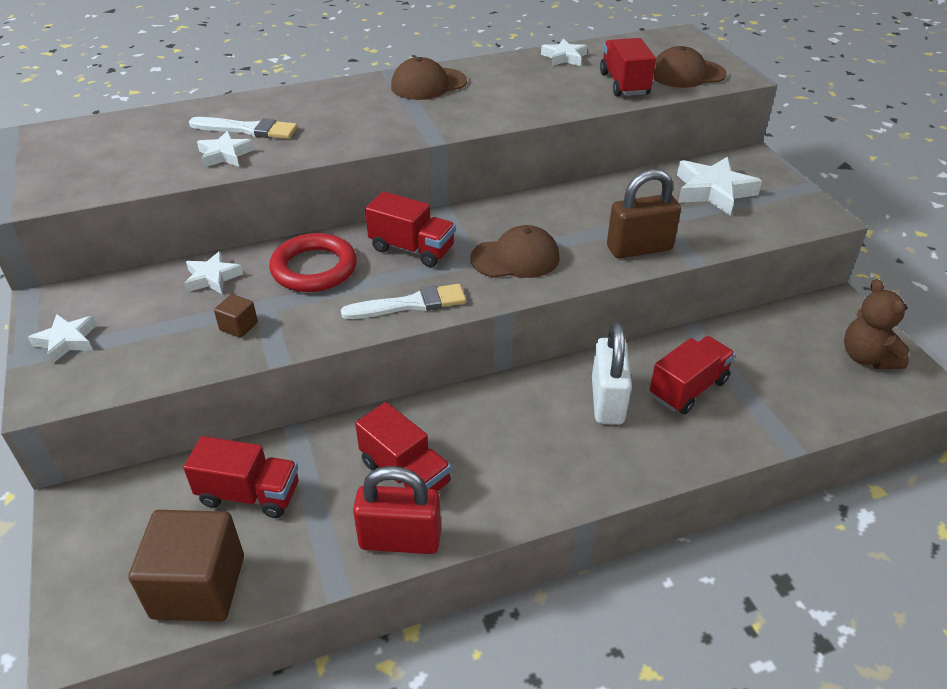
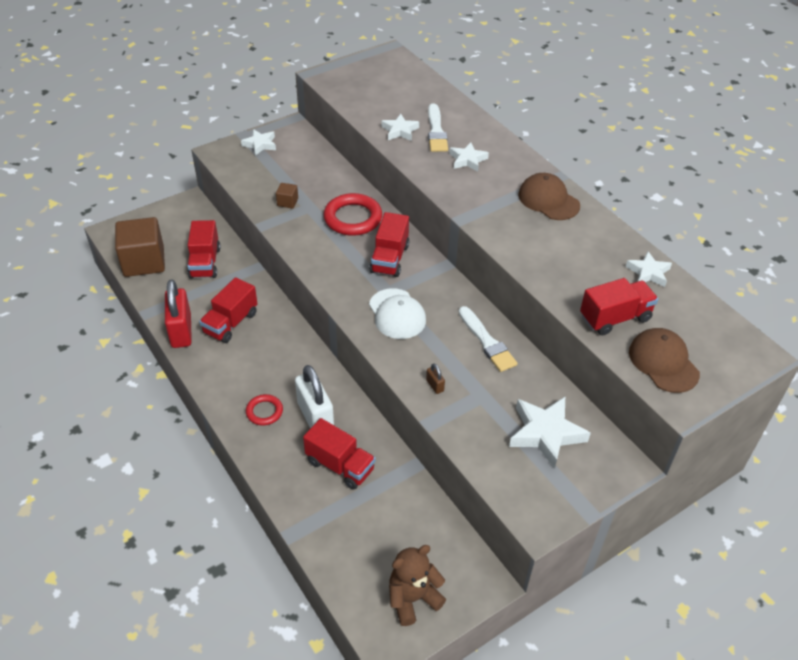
camera: 75 degrees right, 5 degrees up
(212, 278) = (330, 179): white star -> white star (467, 160)
(410, 304) = (328, 270): white brush -> white brush (487, 342)
(515, 258) = (397, 314): brown cap -> white cap
(590, 451) = (264, 411): none -> red ring
(607, 401) = (315, 416): white padlock -> white padlock turned 75 degrees clockwise
(639, 248) = (434, 385): brown padlock -> brown padlock, size x0.41

